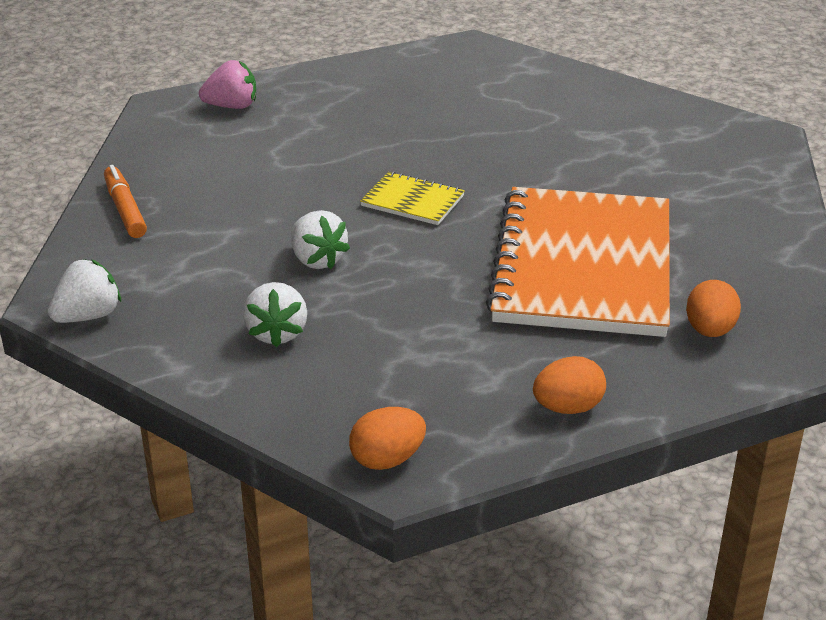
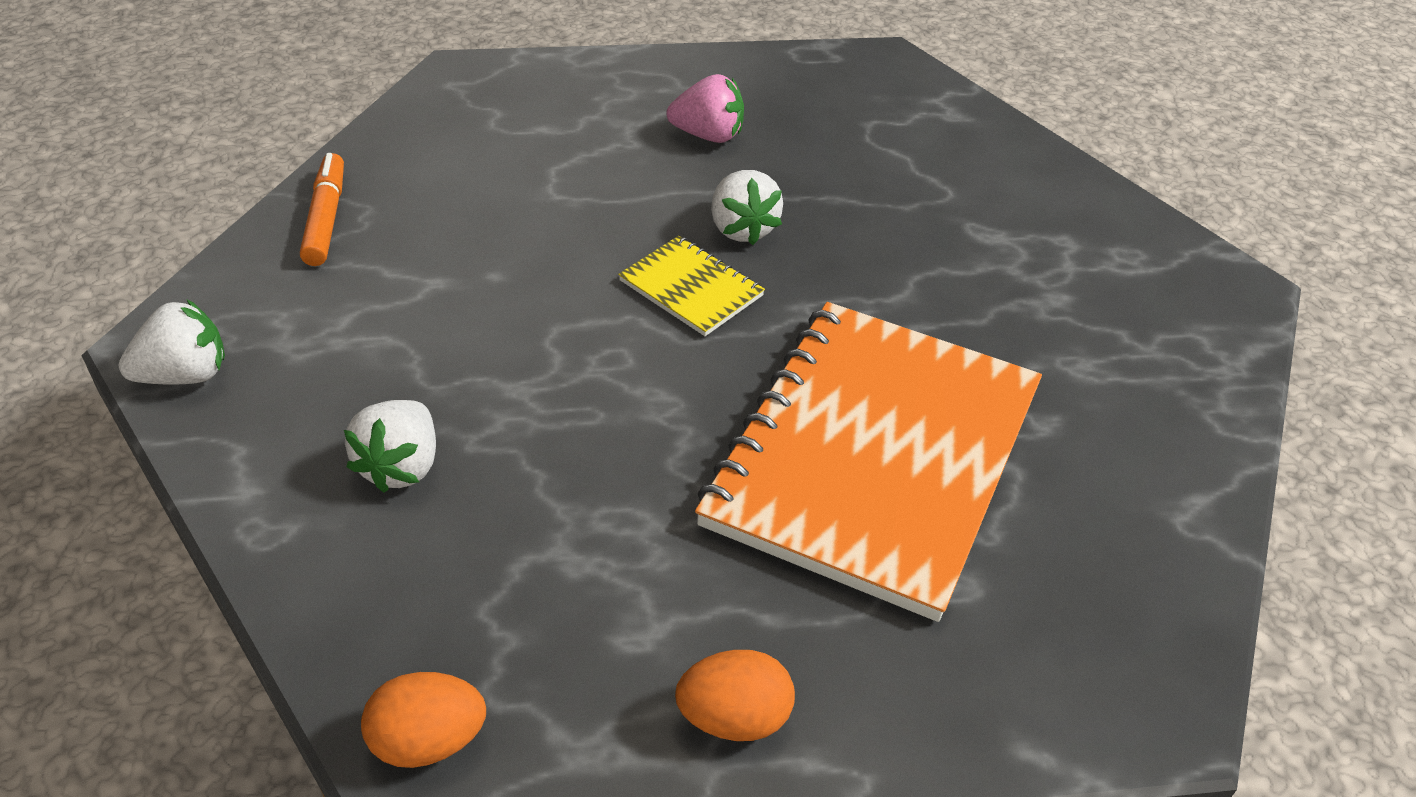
camera: 15 degrees right, 10 degrees up
(232, 106) = (540, 92): pink strawberry -> pink strawberry (708, 135)
(317, 260) = (518, 356): white strawberry -> white strawberry (742, 229)
(709, 330) = (1012, 626): orange egg -> none

